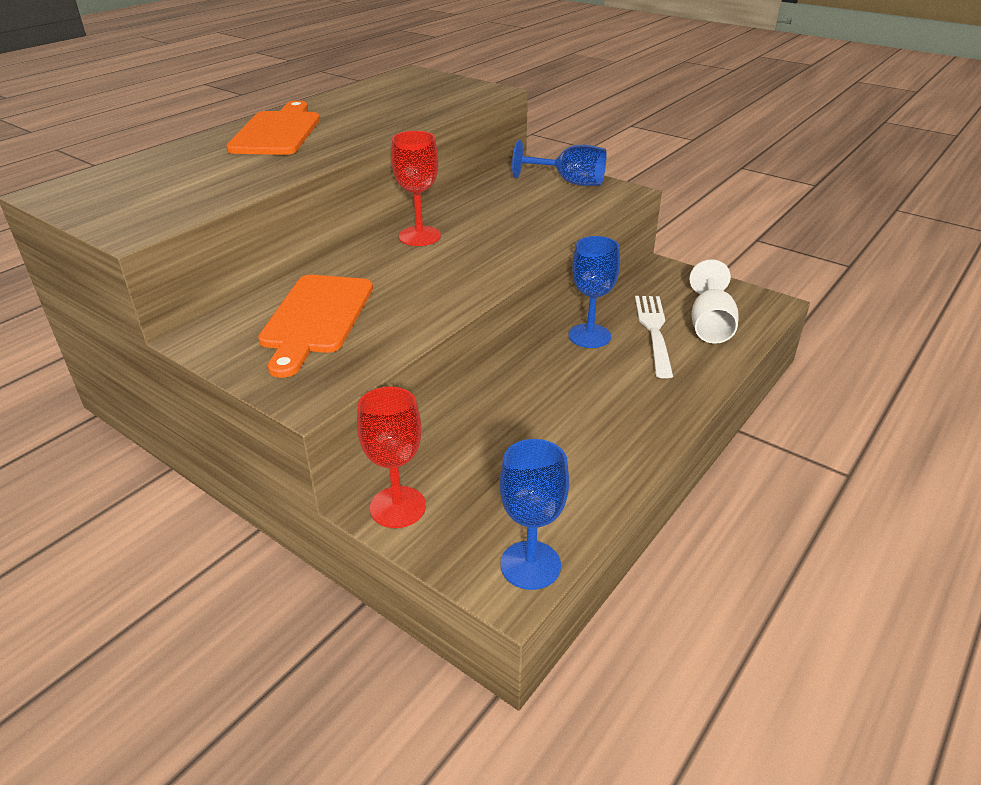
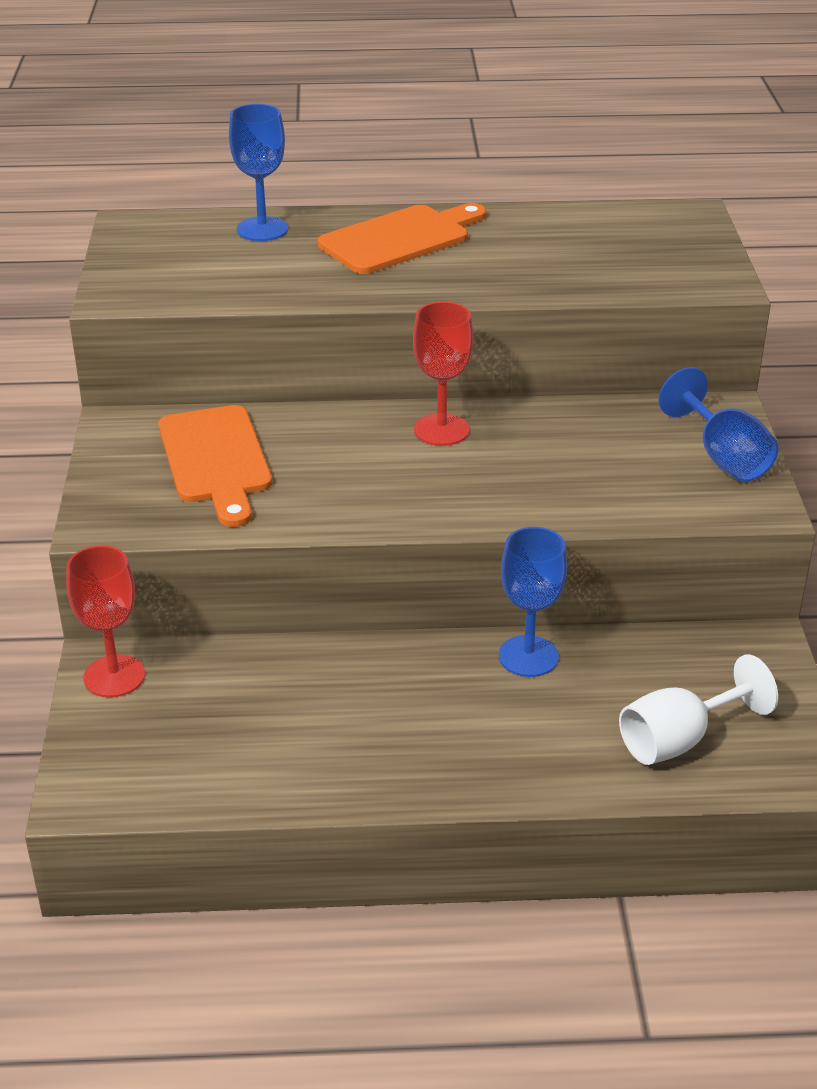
camera: 50 degrees right, 0 degrees up
(316, 318) = (216, 460): orange cutting board -> orange cutting board turned 75 degrees counterclockwise
(530, 565) = (119, 794): blue goblet -> blue goblet (262, 229)
(654, 331) = (604, 700): white fork -> none

